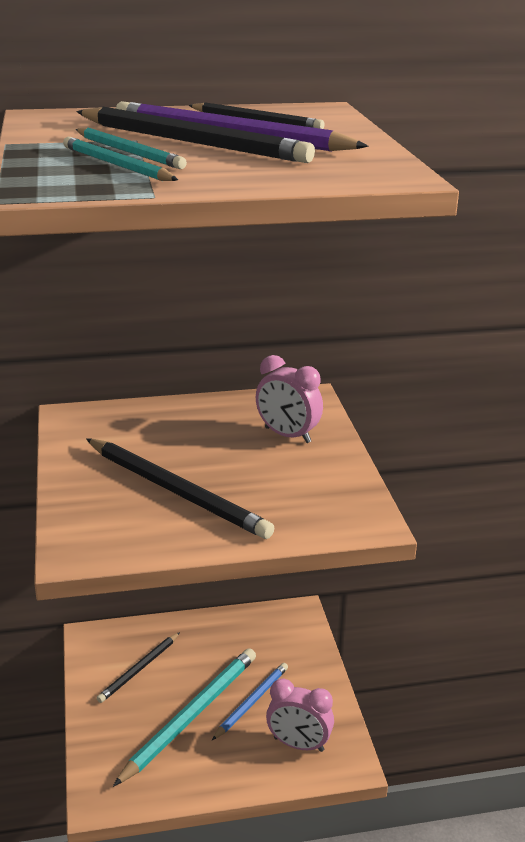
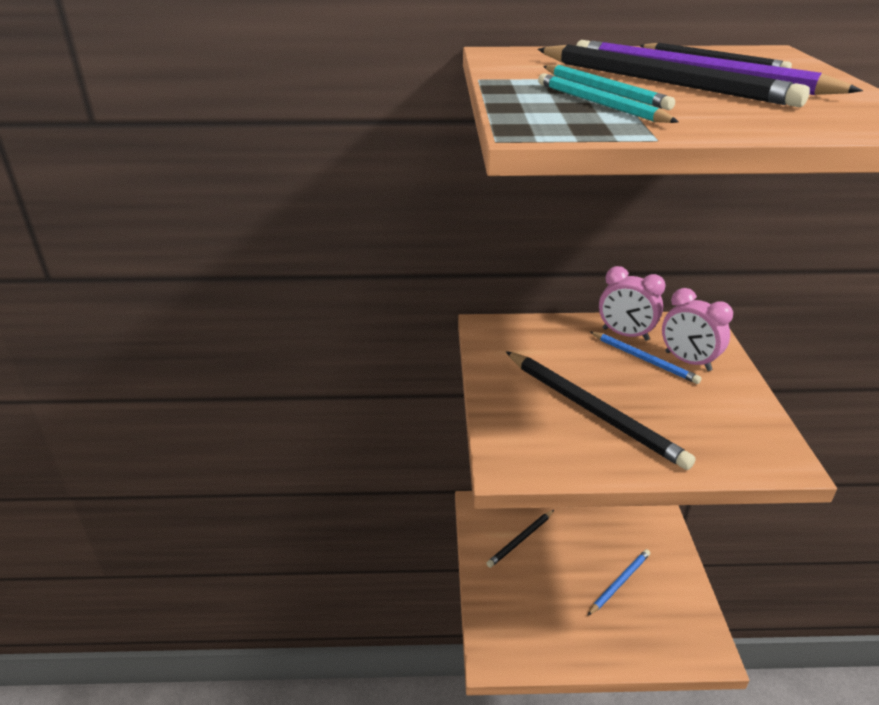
camera: 10 degrees right, 5 degrees up
(191, 716) = (567, 589): turquoise pencil -> none
(240, 436) = (644, 359): none -> blue pencil
(298, 744) = (664, 629): pink clock -> pink clock (625, 334)

